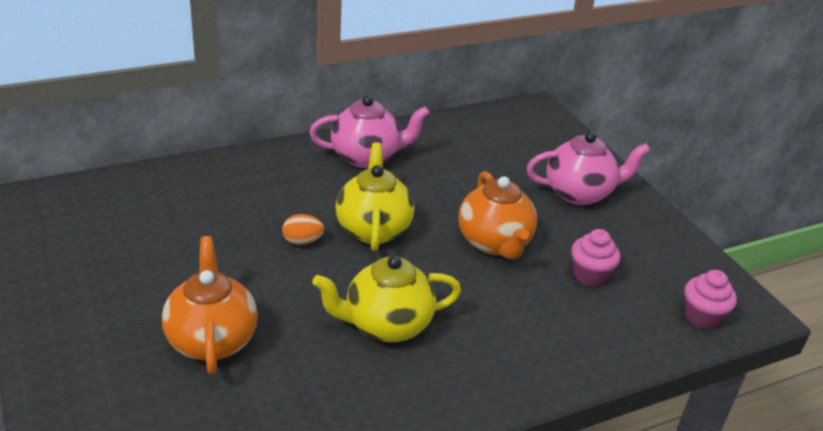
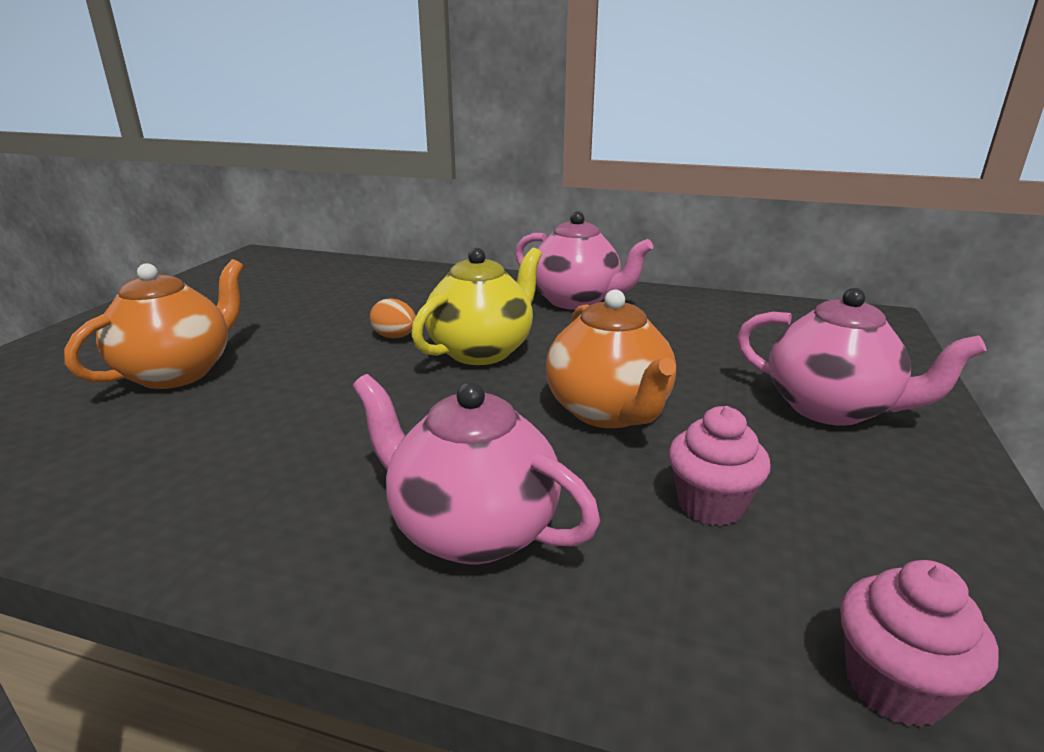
camera: 45 degrees right, 10 degrees down
(386, 325) = (337, 431): yellow teapot -> none
(494, 243) = (609, 412): orange teapot -> orange teapot turned 45 degrees counterclockwise
(522, 339) = (471, 530): none -> pink teapot

